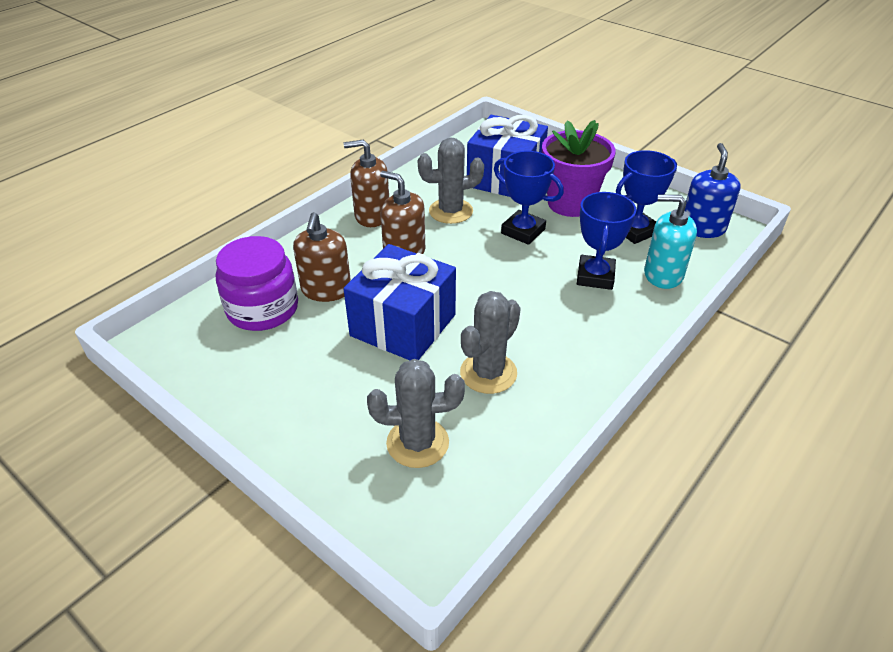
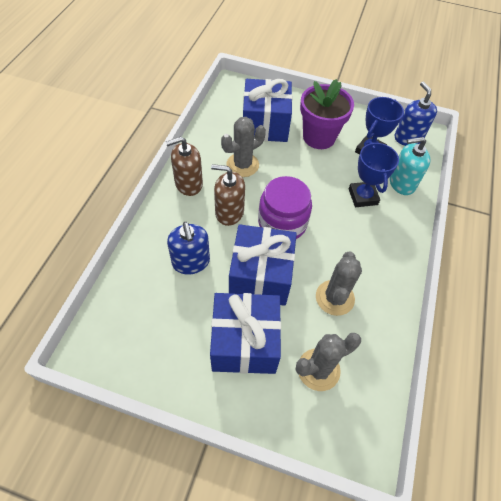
camera: 25 degrees left, 15 degrees up
(262, 309) = (153, 293): purple jar -> purple jar (282, 223)
(326, 290) = (191, 262): brown soap dispenser -> blue soap dispenser
(339, 386) = (244, 342): none -> blue gift
(523, 231) = (300, 170): blue trophy -> none

